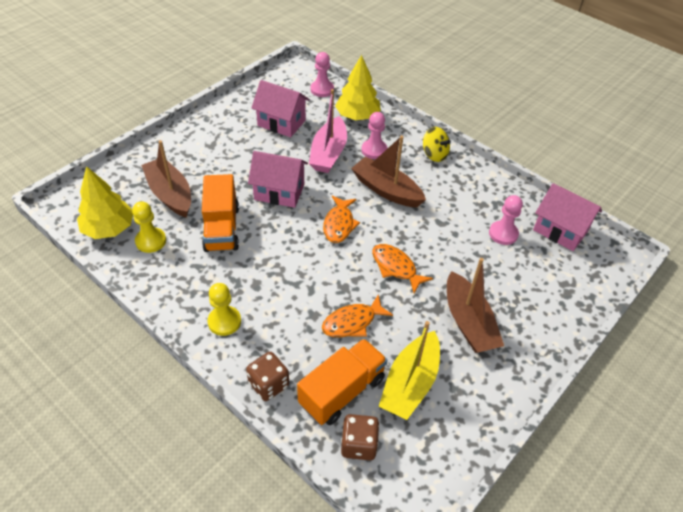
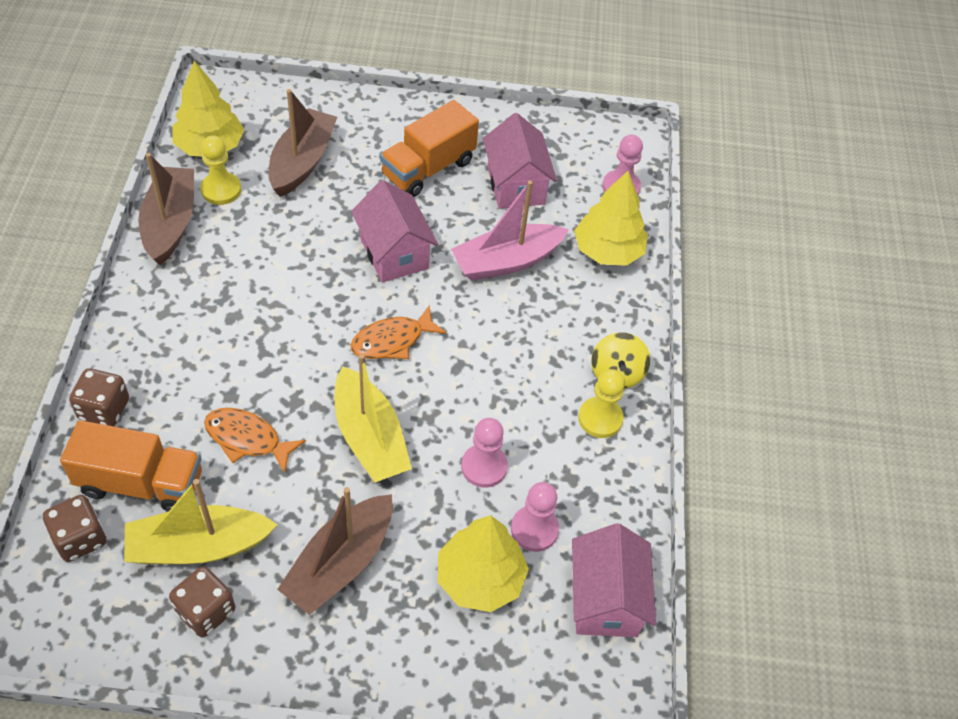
camera: 50 degrees right, 5 degrees up
(222, 228) = (290, 236): orange truck -> orange truck (428, 168)
(224, 321) = (160, 320): yellow pawn -> yellow pawn (600, 418)
(374, 150) = (559, 304): pink pawn -> pink pawn (484, 467)
(386, 190) = (497, 357): brown boat -> brown boat (170, 223)
(396, 267) = (369, 437): orange fish -> yellow boat
(457, 402) = (206, 611): none -> brown dice
(517, 269) = (480, 578): none -> yellow tree

